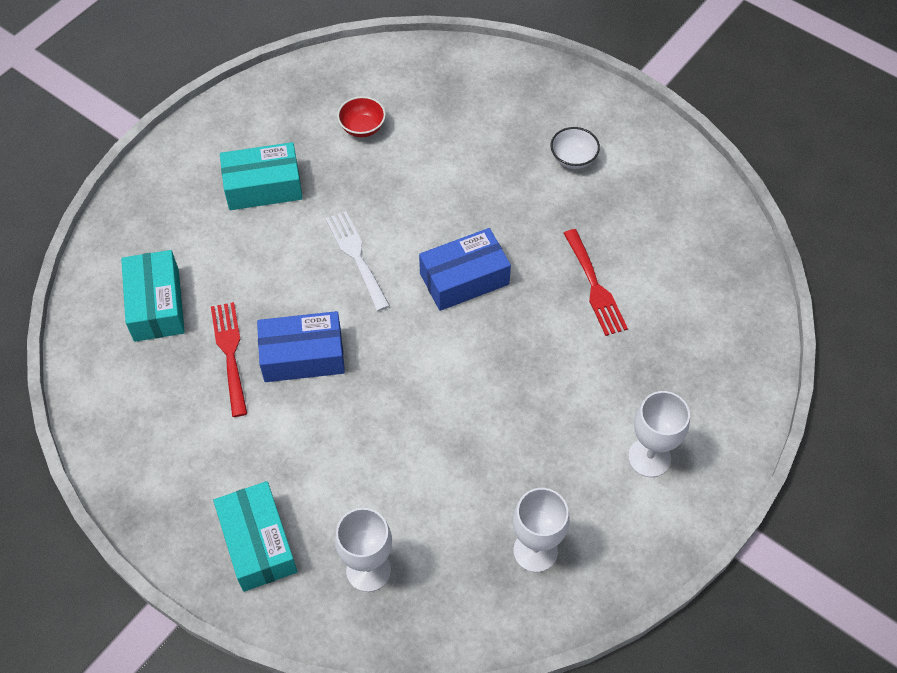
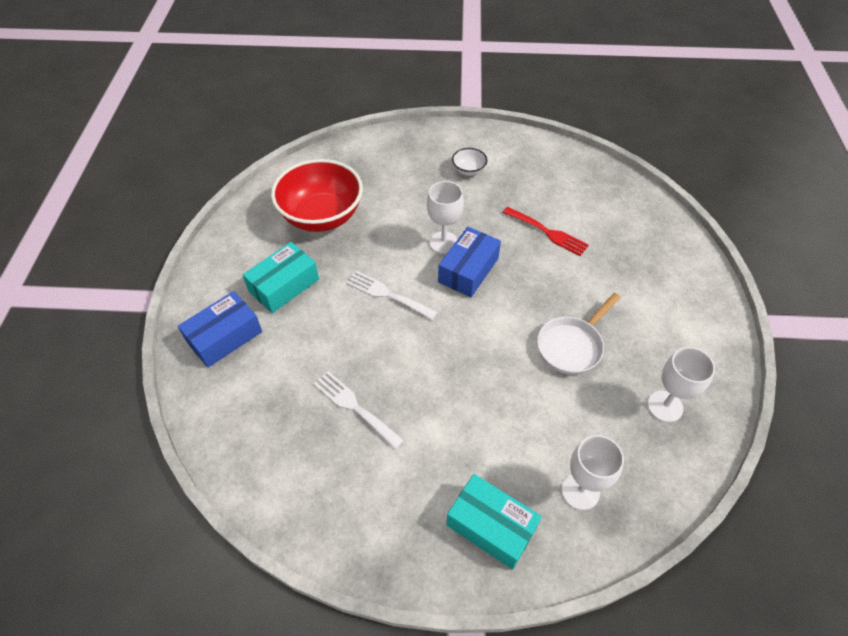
camera: 35 degrees left, 5 degrees down
(156, 305) = (270, 406): turquoise box -> none
(230, 353) = (354, 407): red fork -> white fork
(303, 355) = (408, 377): blue box -> blue box (224, 337)
(362, 127) = (322, 216): red bowl -> red bowl, size x2.36
(498, 427) = (572, 346): none -> white pan
(649, 457) = (670, 309): white goblet -> white goblet (443, 242)

